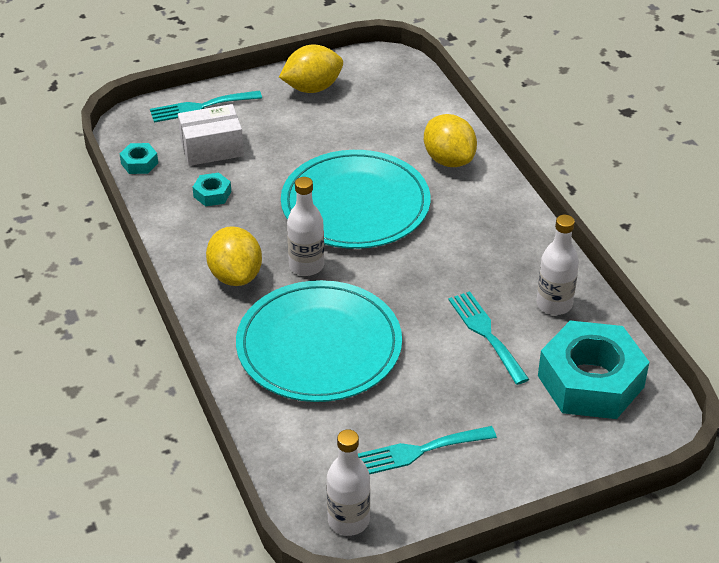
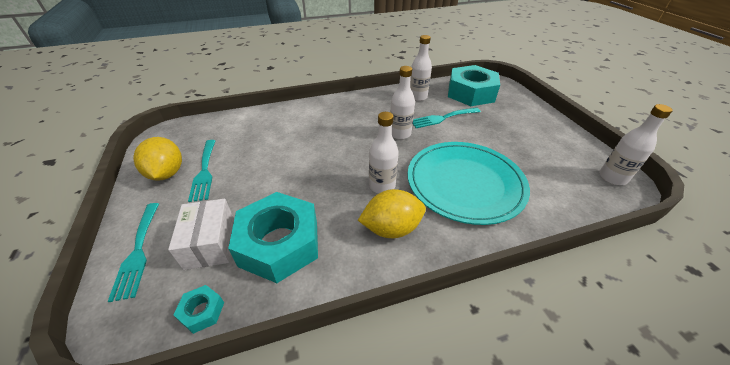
camera: 85 degrees left, 0 degrees up
(212, 194) = (279, 243): turquoise nut -> turquoise nut, size x2.42
(355, 204) = (319, 159): turquoise plate -> none
(418, 451) = (542, 147): turquoise fork -> turquoise fork (204, 172)
(428, 281) = (400, 134): none -> white bottle
(449, 160) = (288, 118): yellow lemon -> none

